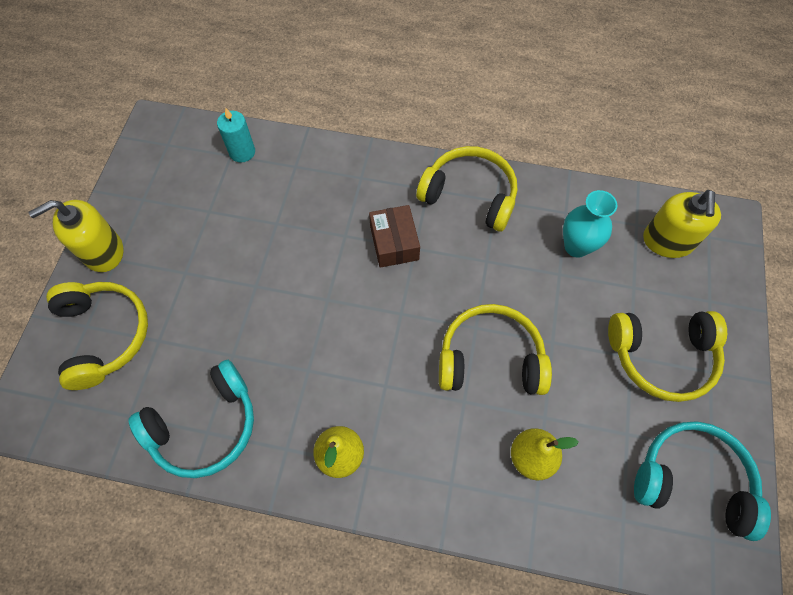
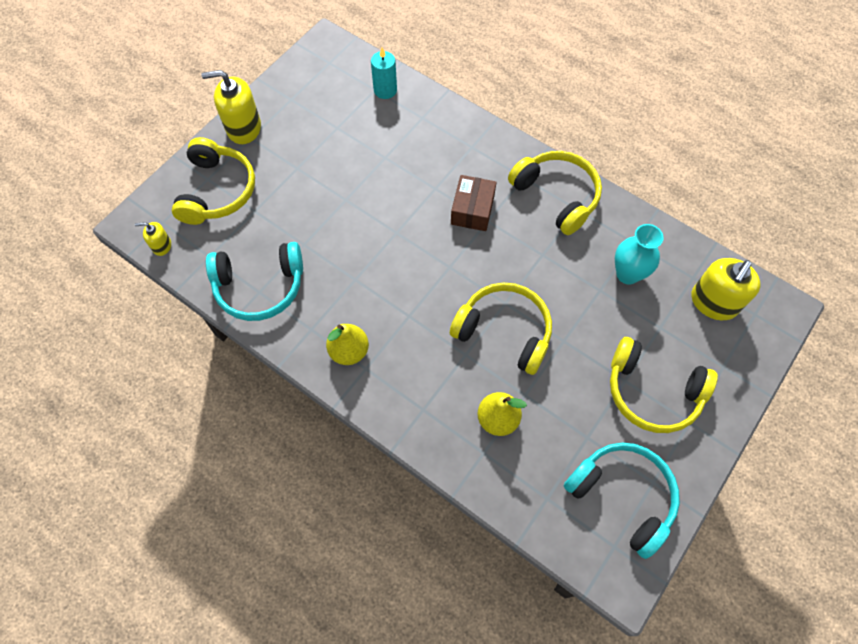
camera: 25 degrees right, 0 degrees up
(65, 428) = (162, 246): none -> yellow soap dispenser

